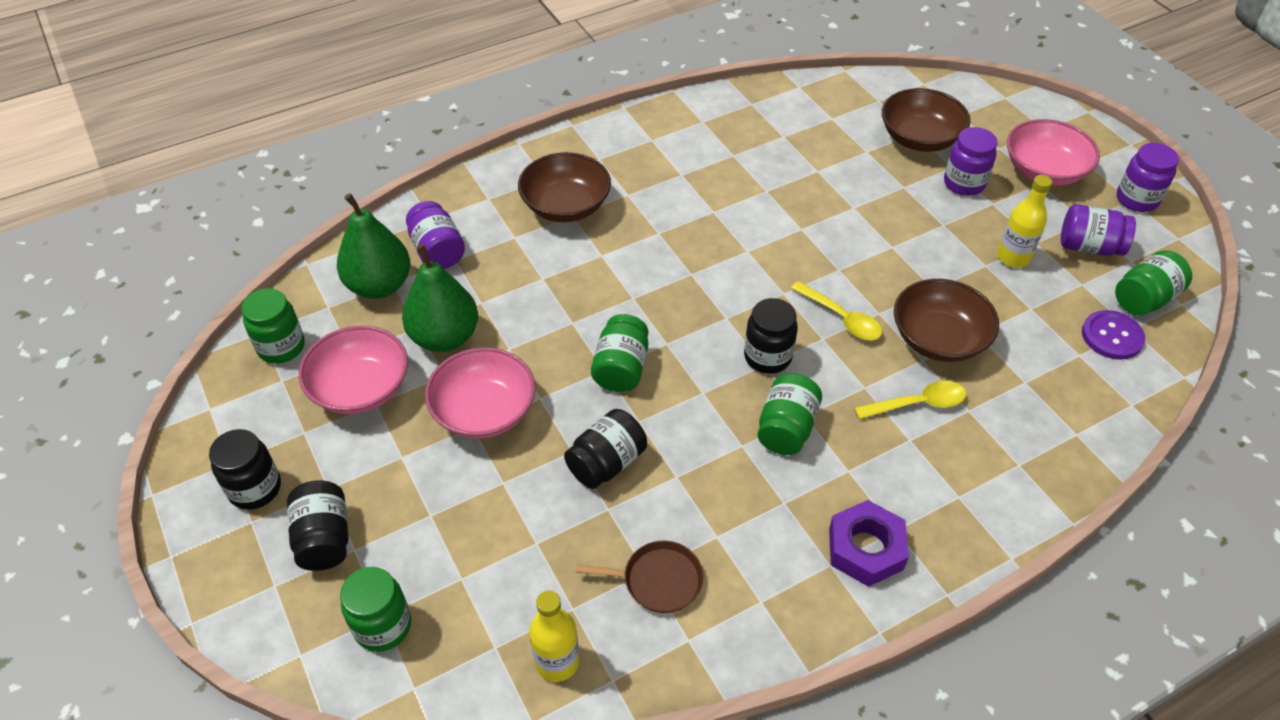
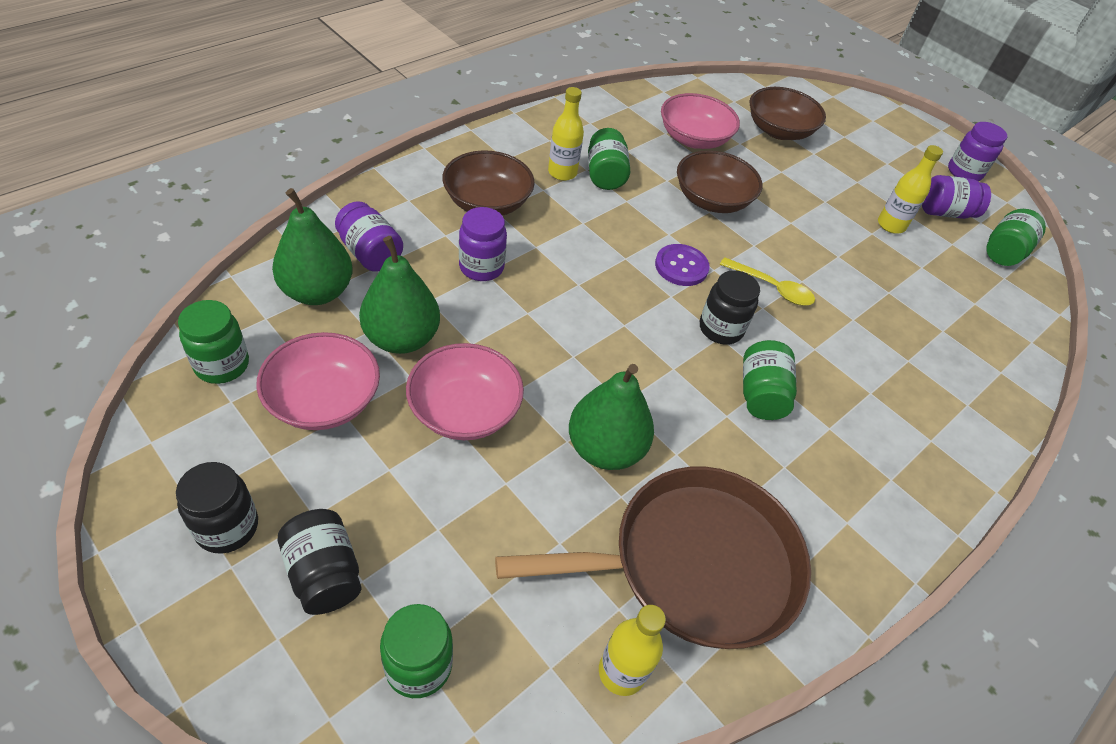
camera: 20 degrees left, 0 degrees up
(607, 463) = (605, 449): black jar -> green pear
(621, 368) = (589, 353): green jar -> green jar (605, 175)
(654, 177) = (562, 173): none -> yellow bottle
(658, 580) = (694, 564): brown pan -> brown pan, size x2.34
(865, 549) = (872, 501): purple nut -> none
(917, 403) = (864, 359): yellow spoon -> none
(938, 339) = (859, 299): brown bowl -> brown bowl (712, 200)
(964, 183) = (828, 166): purple jar -> purple jar (481, 267)
(1044, 171) = (886, 153): pink bowl -> pink bowl (693, 139)
(1112, 336) = (993, 285): purple button -> purple button (681, 266)

